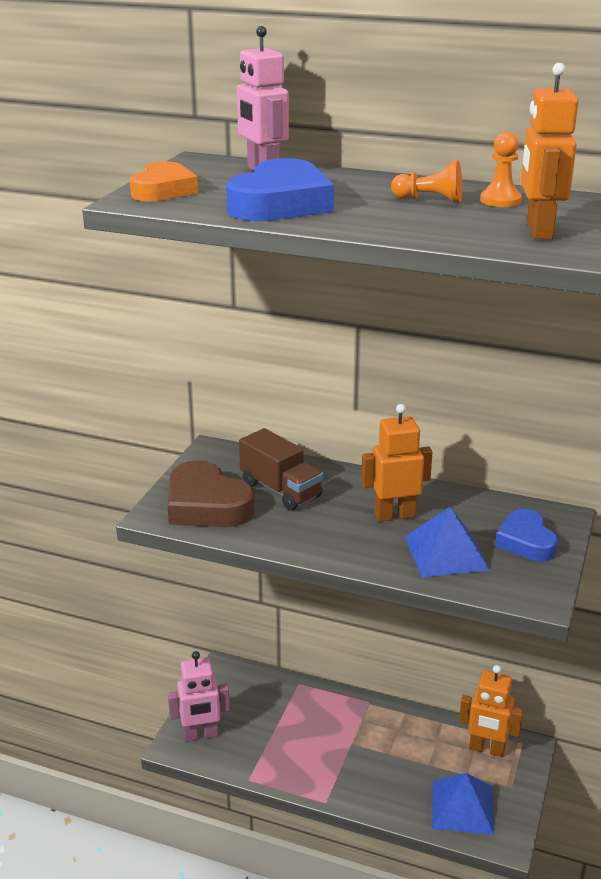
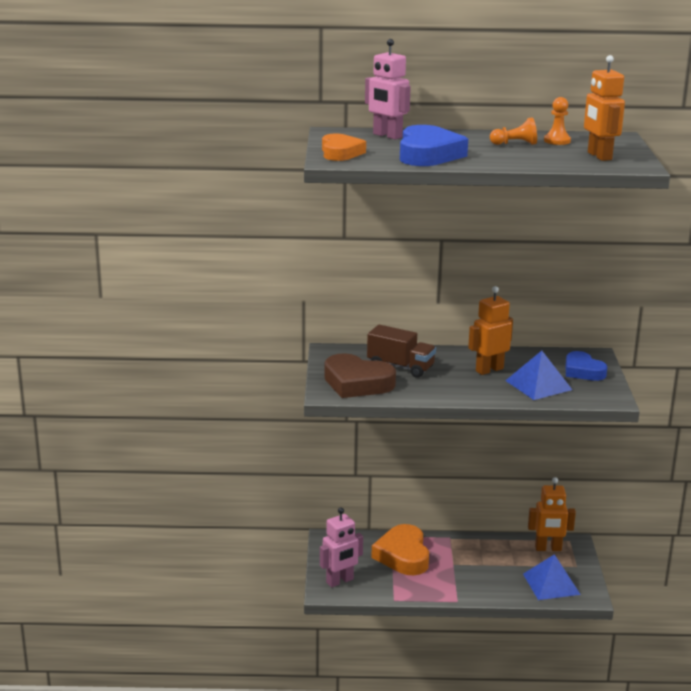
camera: 20 degrees left, 5 degrees down
(297, 716) = (403, 555): none -> orange heart

